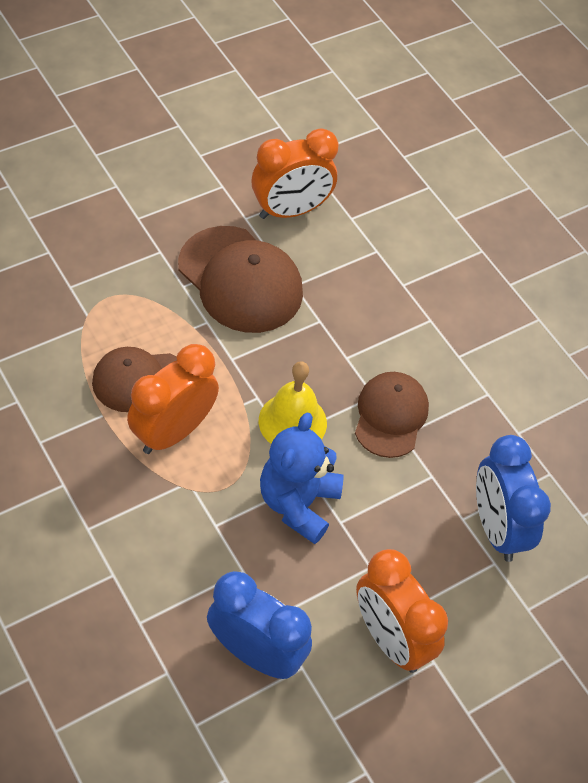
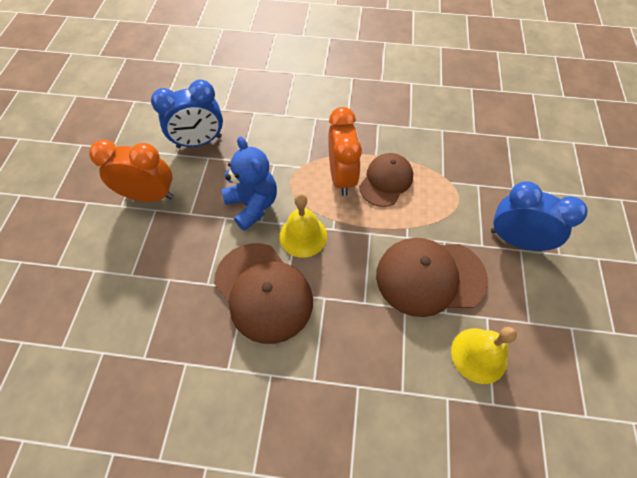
camera: 135 degrees right, 5 degrees up
(290, 211) = (479, 355): orange clock -> yellow bell
(390, 416) = (263, 292): brown cap -> brown cap, size x1.53
(496, 528) = (146, 293): blue clock -> blue clock (515, 240)

